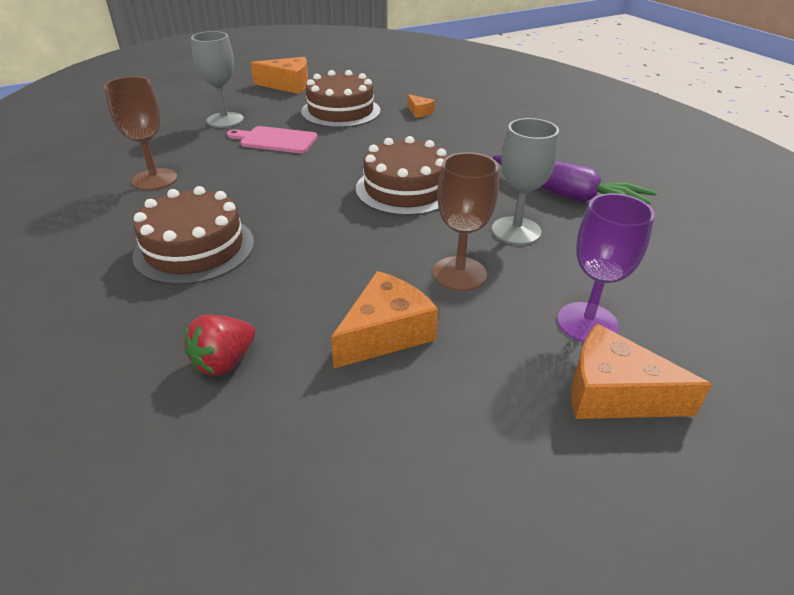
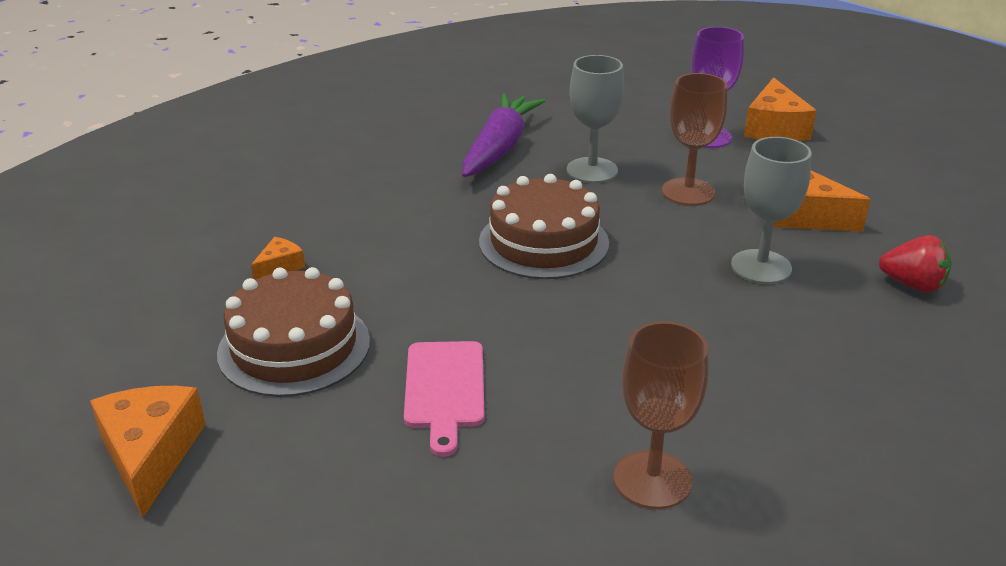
camera: 105 degrees left, 5 degrees down
(194, 248) = (783, 364): brown cake -> none
(225, 120) = (375, 486): grey goblet -> grey goblet (761, 267)

